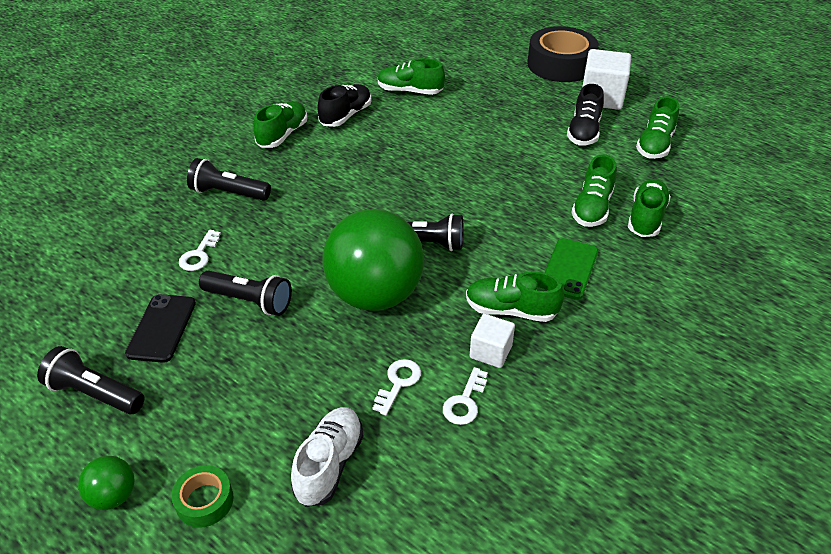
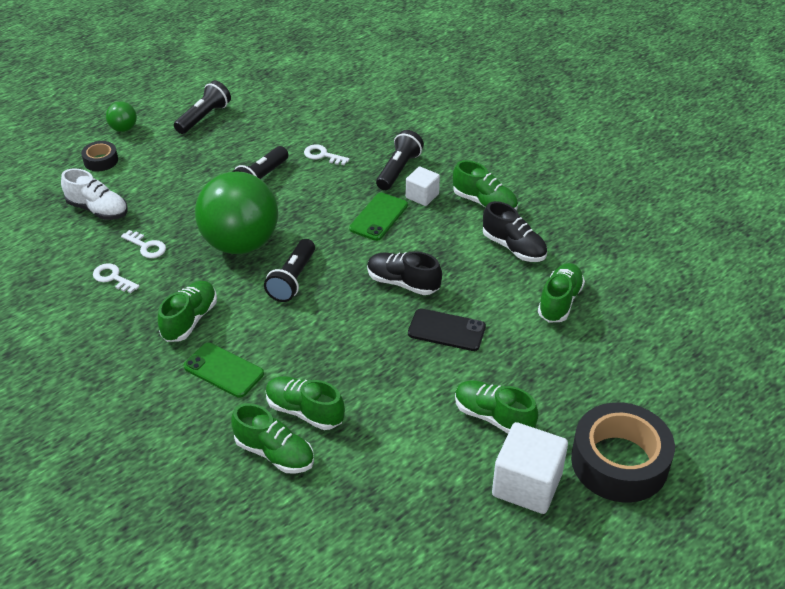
camera: 100 degrees right, 0 degrees up
(161, 328) = (250, 140): black phone -> black phone (446, 330)
(204, 501) = (101, 161): green tape -> black tape
(312, 197) = (379, 217): none -> green phone
(490, 352) = (152, 299): white cube -> white cube (422, 196)
(584, 132) = (449, 443): black shoe -> black shoe (403, 283)
(655, 145) = (407, 508): green shoe -> green shoe (493, 417)

